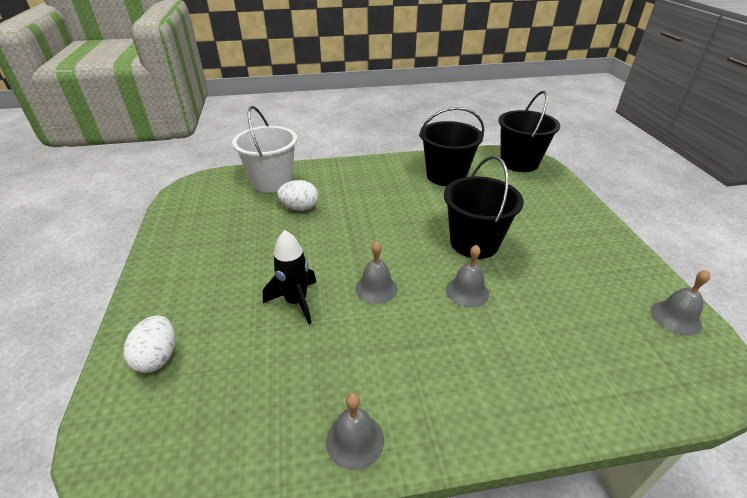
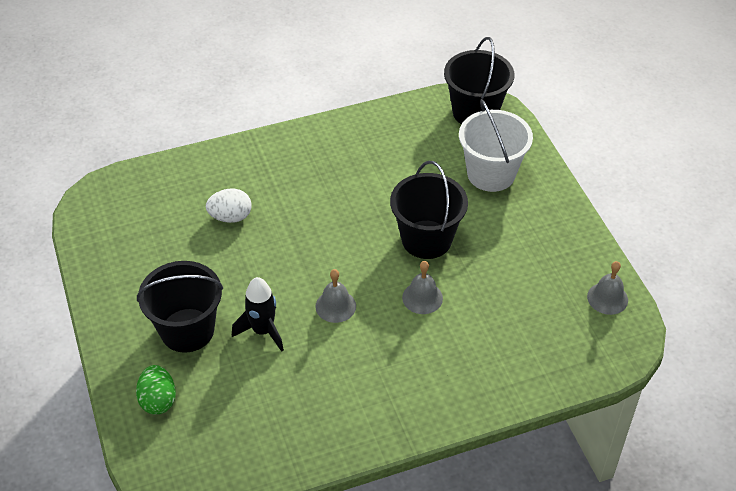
camera: 10 degrees left, 10 degrees up
(158, 357) = (158, 400): white egg -> green egg
(272, 181) = (184, 181): white bucket -> white bucket (491, 174)
(355, 440) = (344, 438): grey bell -> none
(446, 176) = (389, 146): black bucket -> black bucket (187, 330)

